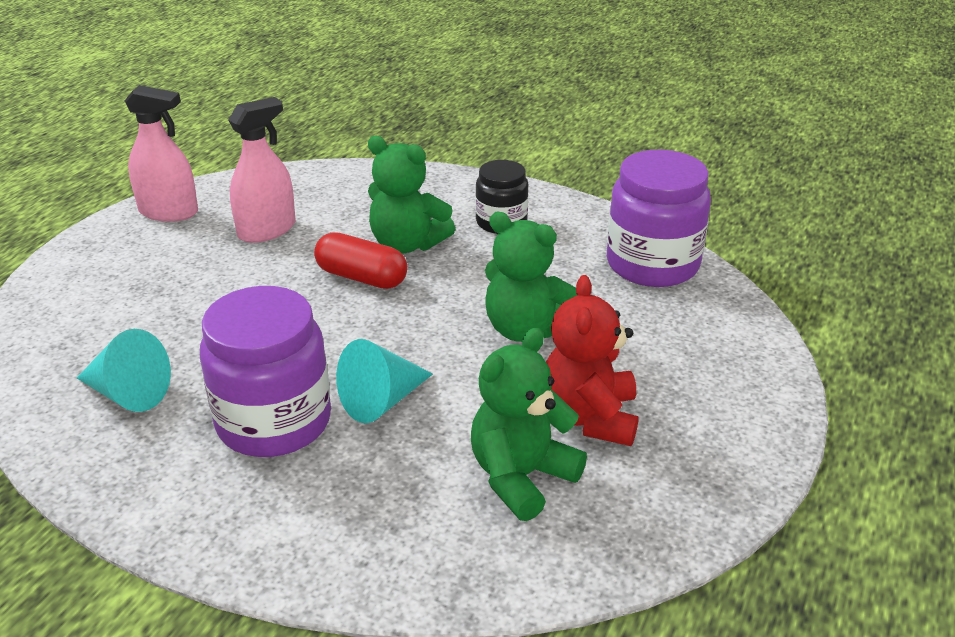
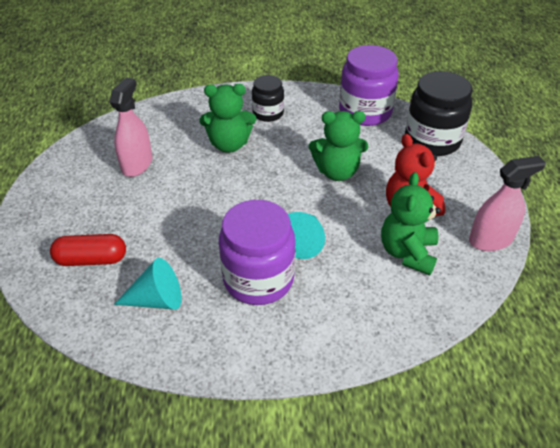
camera: 30 degrees left, 10 degrees up
(169, 212) = (60, 174): pink spray bottle -> pink spray bottle (490, 240)
(361, 277) = (223, 174): red capsule -> red capsule (91, 259)
(726, 338) = (432, 140): none -> black jar

